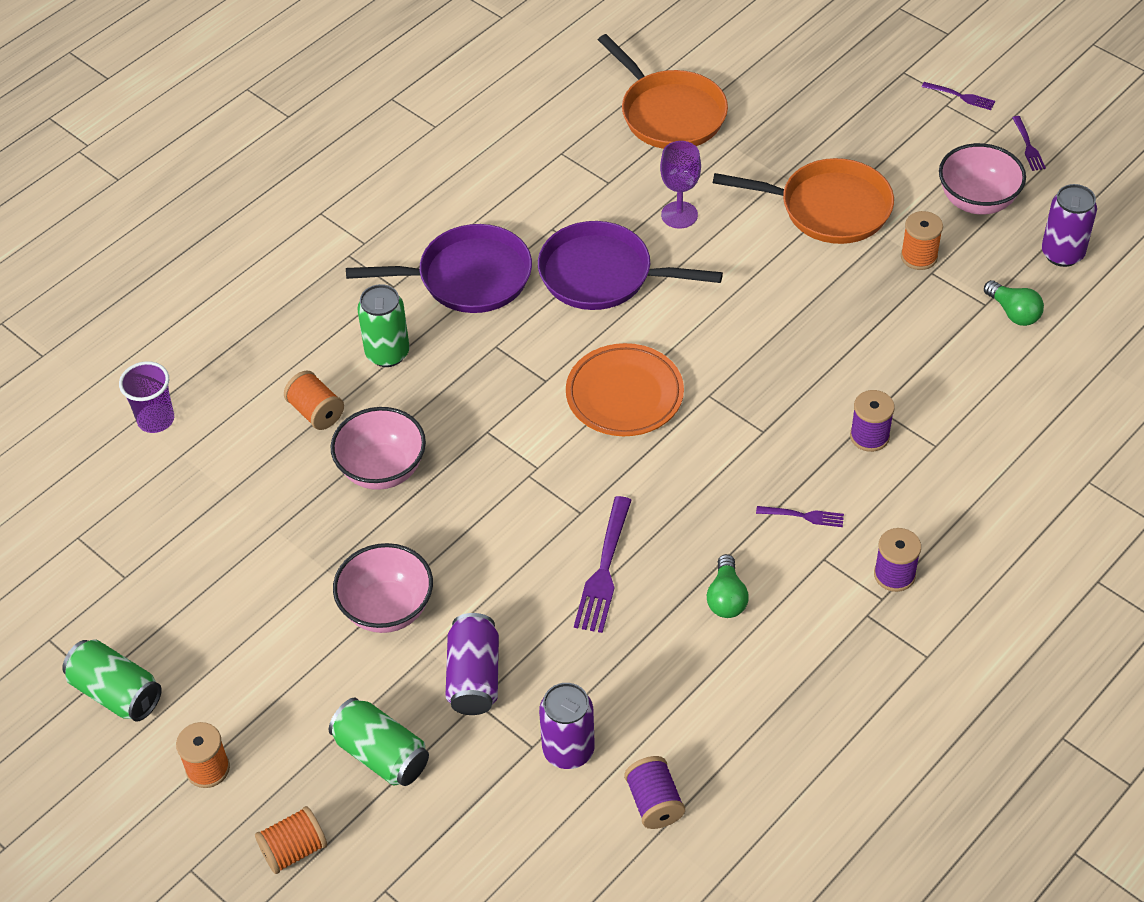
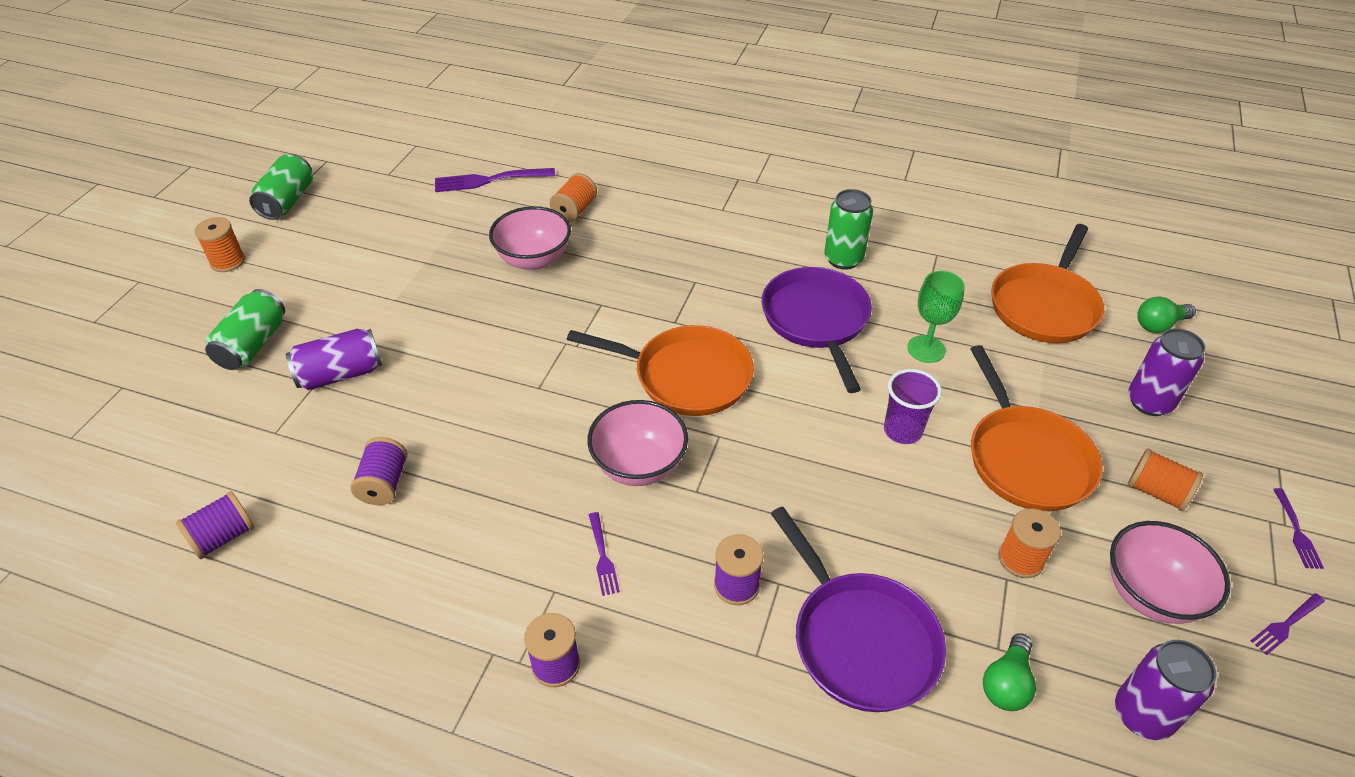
camera: 65 degrees right, 5 degrees down
(156, 420) = (531, 144): purple cup -> purple cup (902, 431)
(294, 850) = (158, 326): orange spool -> orange spool (1156, 492)
(387, 353) = (652, 227): green can -> green can (843, 259)
(387, 609) = (396, 304): pink bowl -> pink bowl (639, 465)
(468, 277) = (758, 244): purple pan -> purple pan (860, 640)
(568, 750) = (274, 457): purple can -> purple can (1149, 402)
(604, 569) = (481, 422): purple fork -> purple fork (490, 180)
(624, 395) = (686, 376): orange plate -> orange pan
(647, 661) = (384, 483): none -> purple spool
(679, 215) = (926, 349): purple goblet -> green goblet
(726, 598) = (476, 522): green light bulb -> green light bulb (1159, 325)

